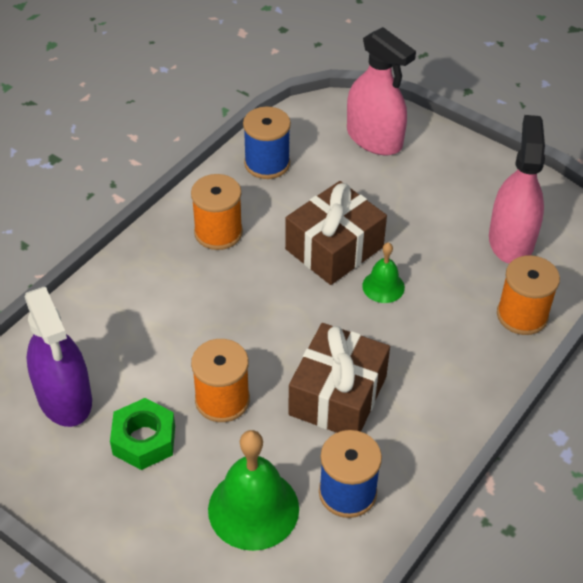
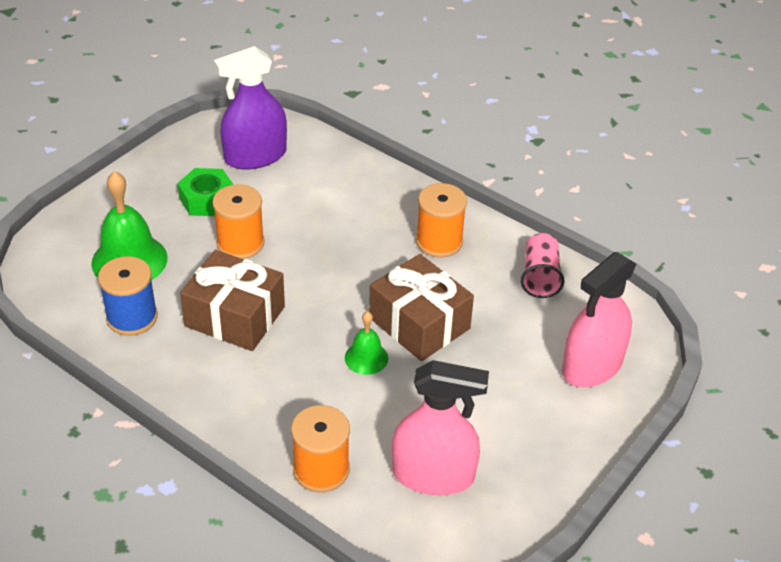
camera: 90 degrees right, 5 degrees down
(267, 163) = (540, 277): blue spool -> pink cup

